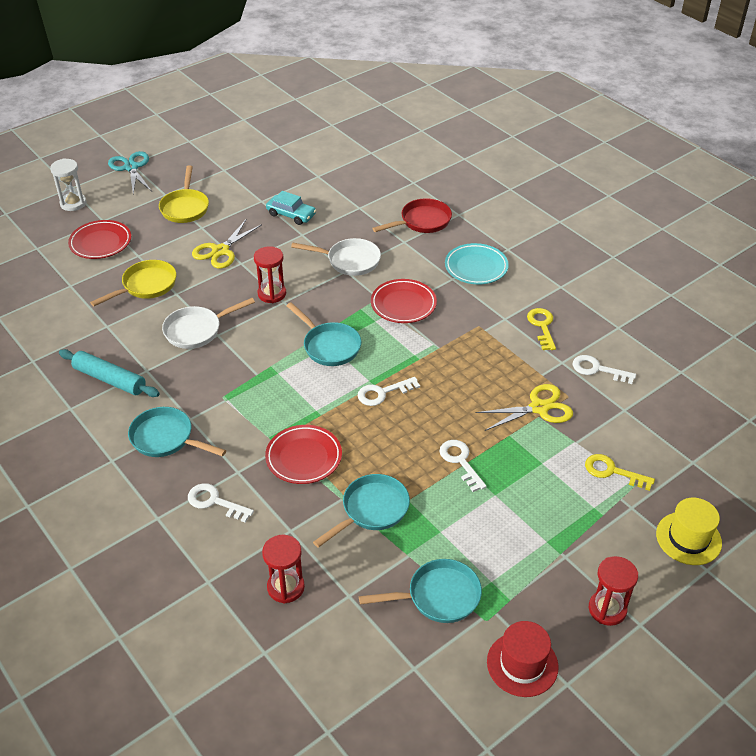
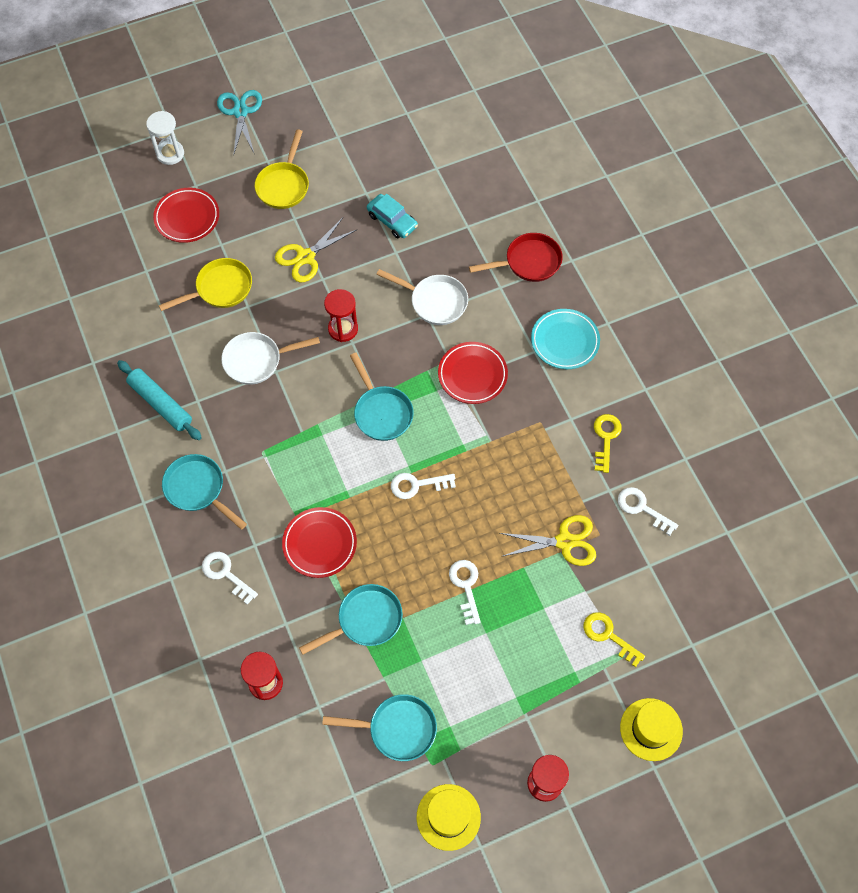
camera: 15 degrees right, 20 degrees up
(522, 664) = (448, 817): red hat -> yellow hat

